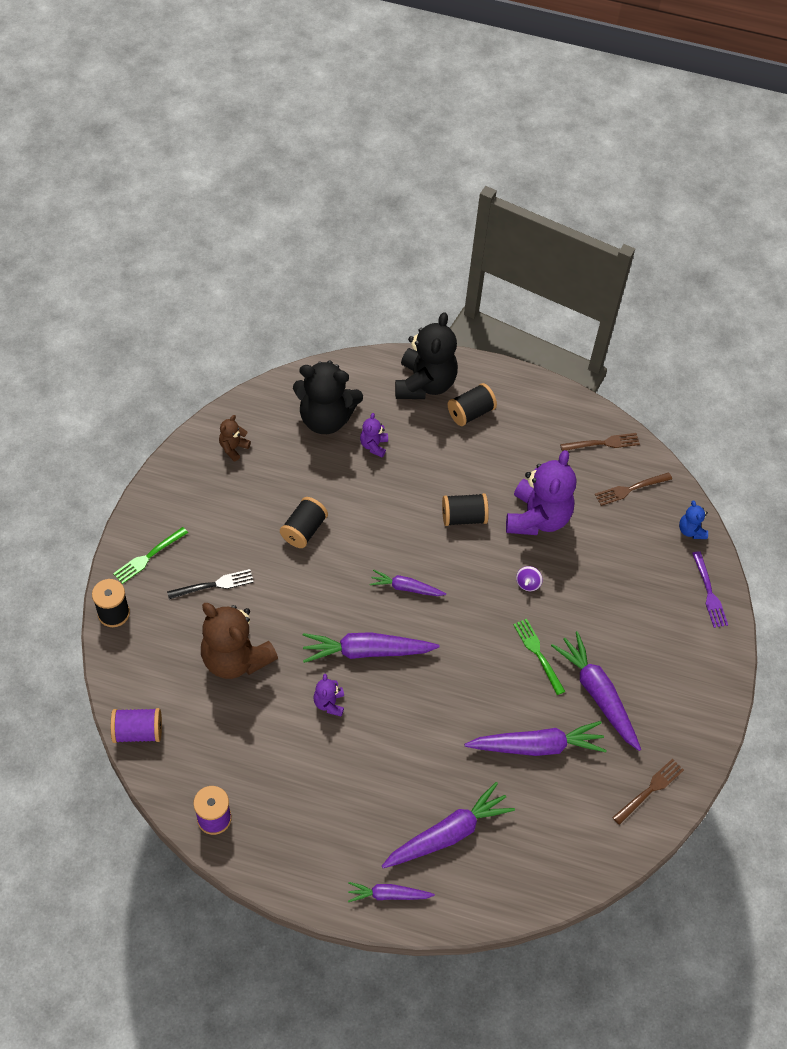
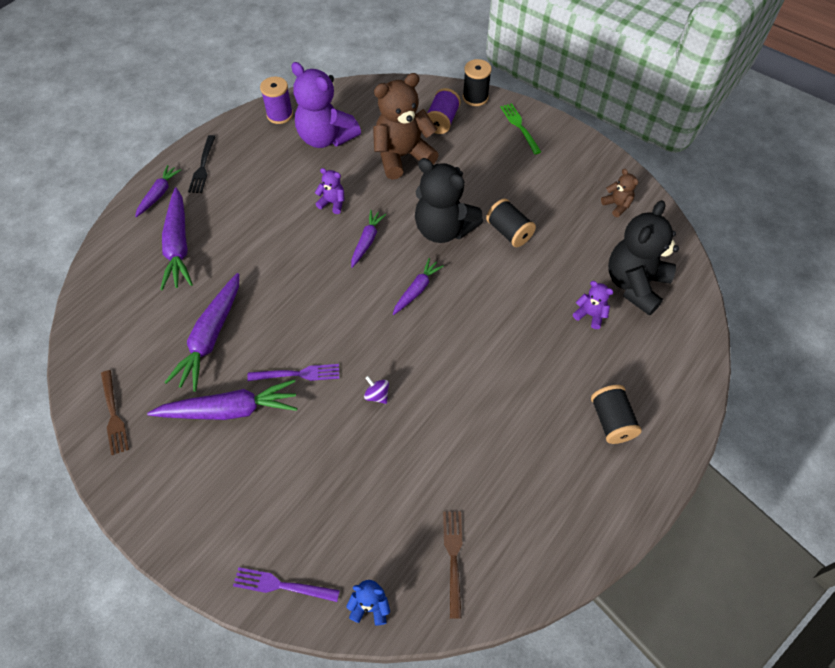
camera: 115 degrees right, 0 degrees up
(138, 731) = (369, 91): purple spool -> purple spool (442, 121)
(214, 585) = (476, 159): black fork -> black fork (203, 166)
(366, 651) = (367, 241): purple carrot -> purple carrot, size x0.58
(425, 384) = (663, 389): black teddy bear -> black teddy bear (443, 229)
(463, 517) = (477, 365): black spool -> none
(537, 518) = (451, 436): purple teddy bear -> purple teddy bear (326, 138)
(538, 654) = (297, 374): green fork -> purple fork
(603, 443) = (529, 554): brown fork -> none

